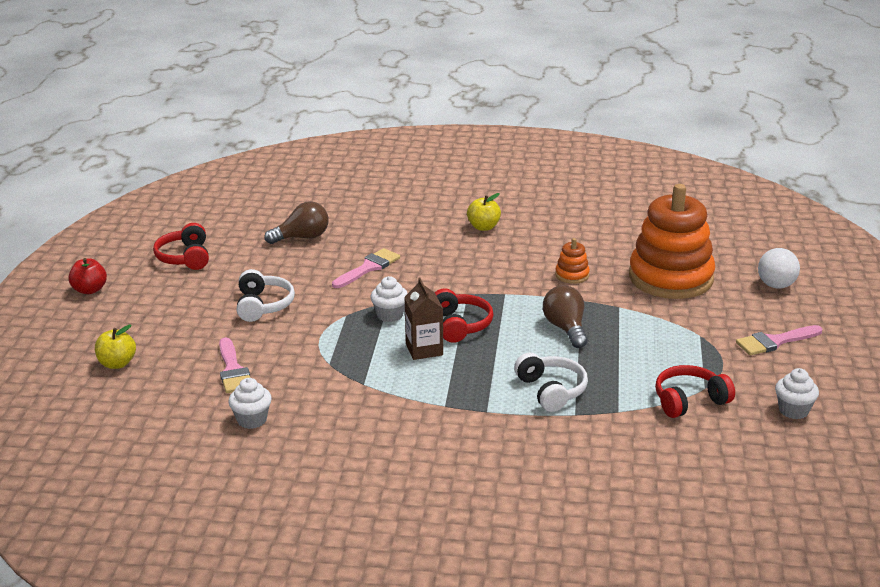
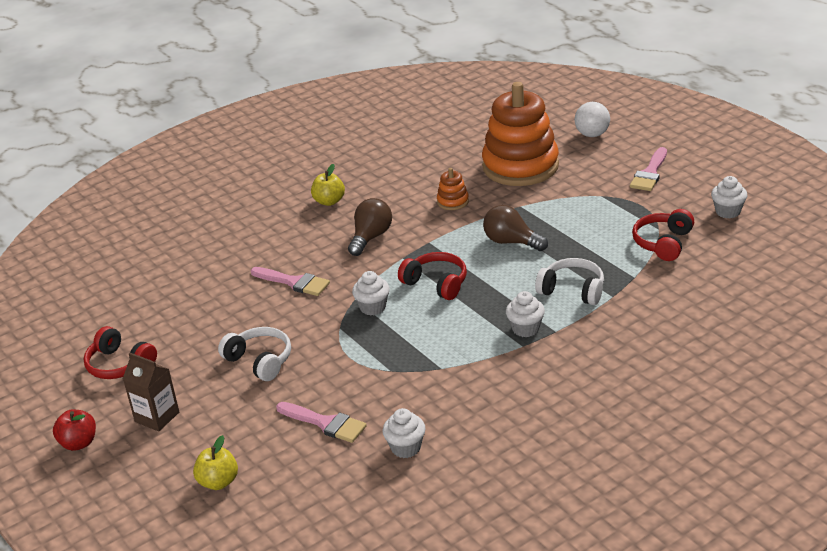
camera: 40 degrees left, 5 degrees up
(302, 237) = (196, 290): brown light bulb -> brown light bulb (371, 237)
(368, 268) = (294, 282): pink brush -> pink brush turned 120 degrees clockwise
(424, 349) = (441, 316): brown carton -> brown carton (157, 417)
(468, 395) = (525, 329): none -> white cupcake

